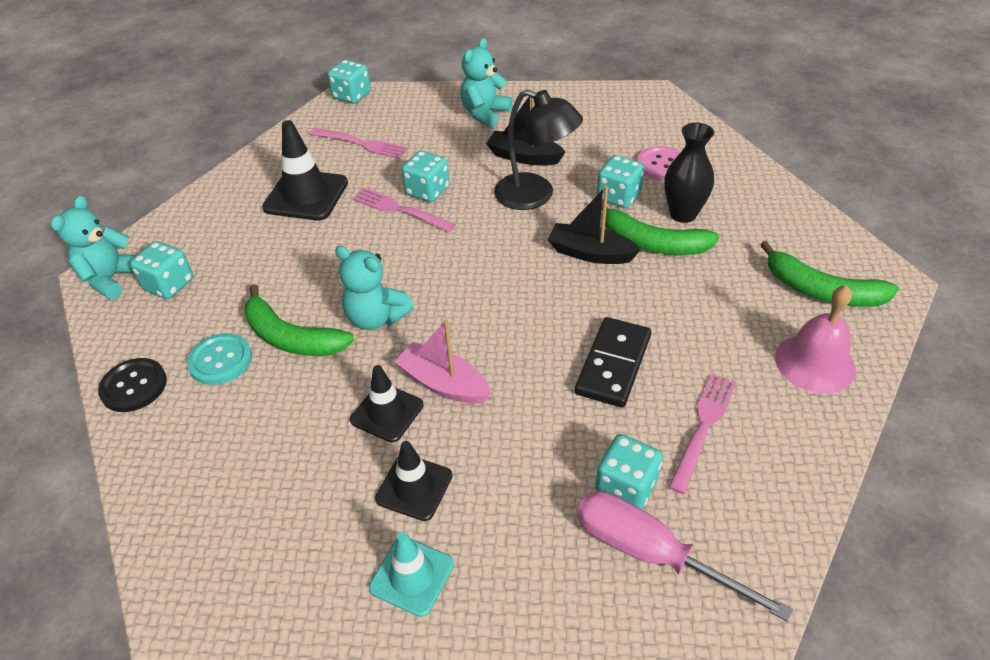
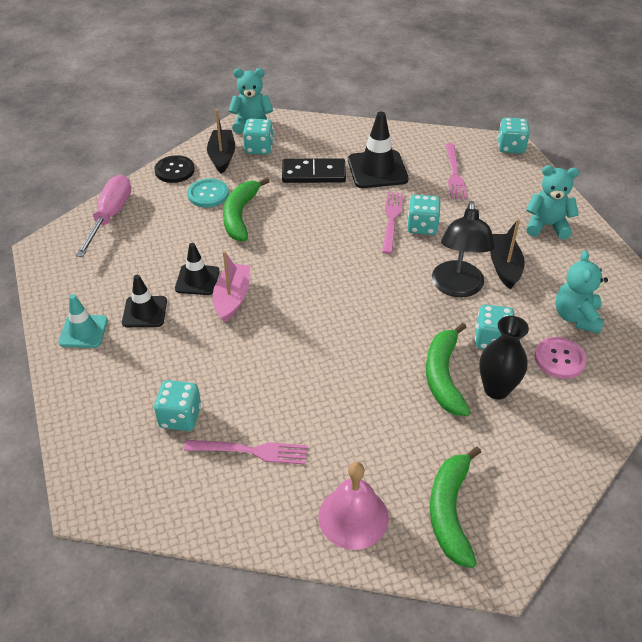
camera: 65 degrees right, 0 degrees up
(376, 318) = (276, 246): turquoise teddy bear -> turquoise teddy bear (576, 317)
(590, 253) = (407, 339): black boat -> black boat (222, 156)
(613, 364) = (290, 383): black domino -> black domino (313, 174)
(650, 553) = (131, 442): pink screwdriver -> pink screwdriver (110, 216)

